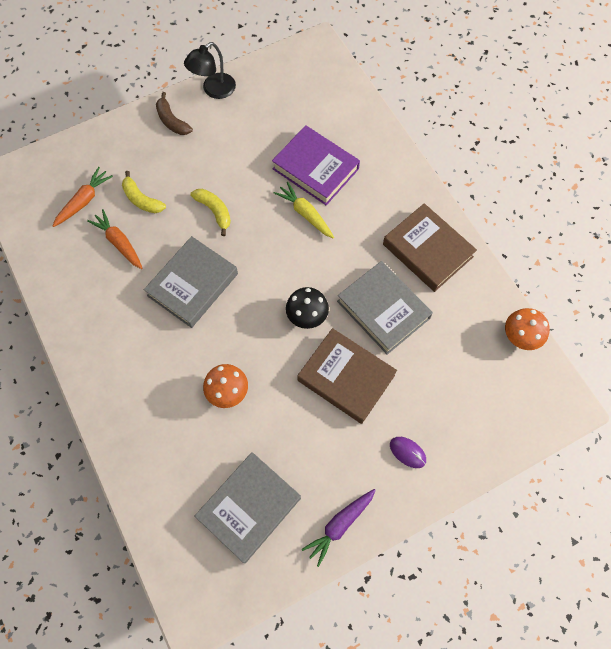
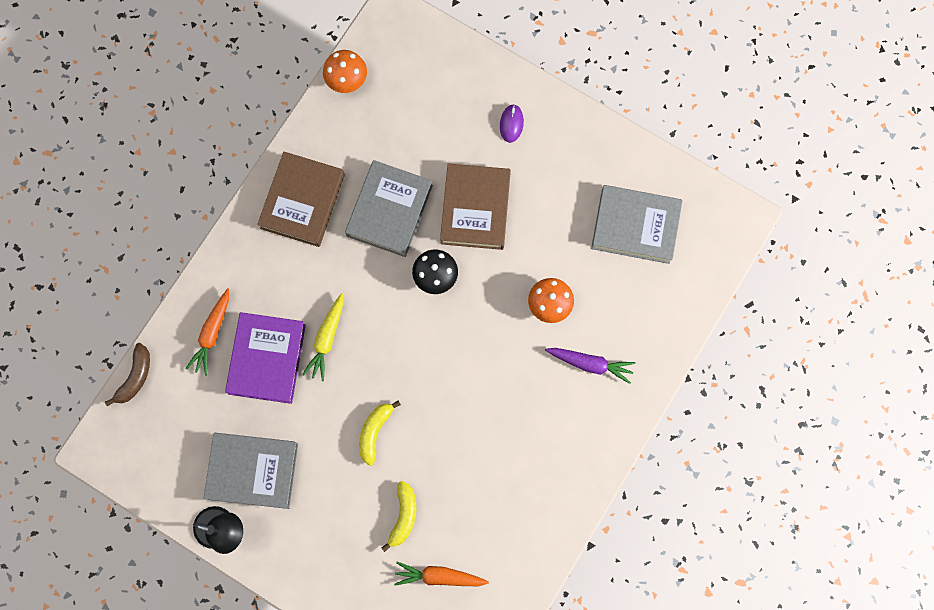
camera: 120 degrees left, 10 degrees up
(119, 242) = (464, 505): orange carrot -> orange carrot (212, 334)
(172, 121) = (289, 549): brown banana -> brown banana (135, 377)
(192, 284) = (466, 402): grey book -> grey book (252, 471)
(339, 525) = (604, 147): purple carrot -> purple carrot (590, 364)

